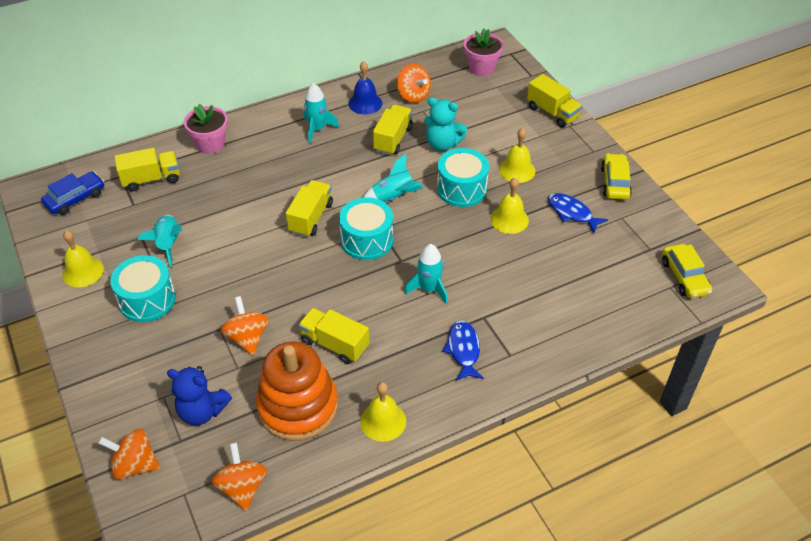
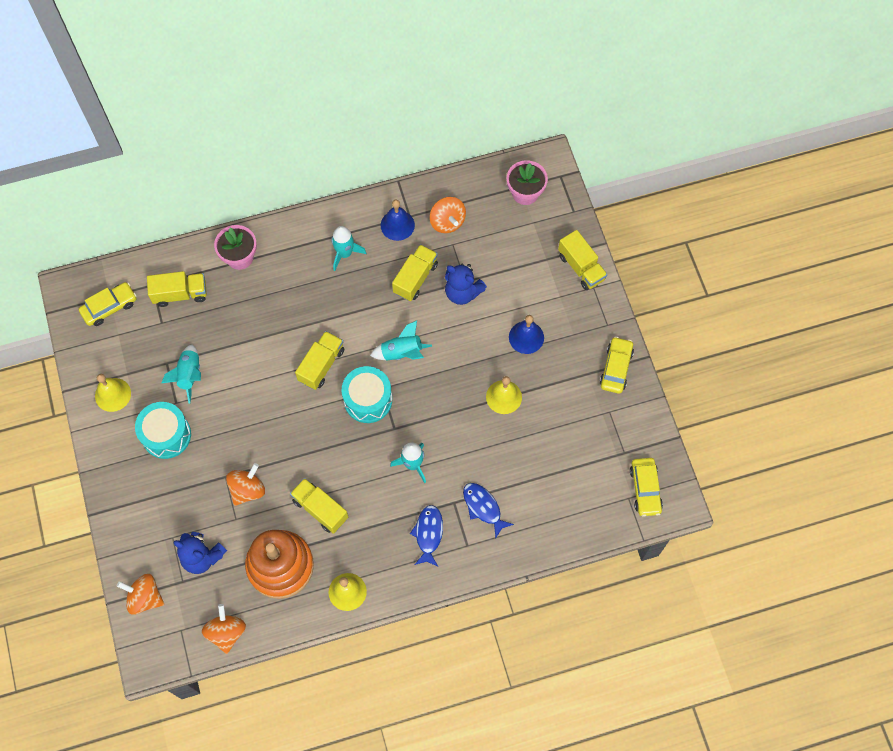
camera: 10 degrees right, 20 degrees up
(75, 199) = (109, 307): blue car -> yellow car
(247, 337) = (247, 489): orange spinning top -> orange spinning top turned 45 degrees clockwise
(442, 144) = (462, 292): turquoise teddy bear -> blue teddy bear
(461, 189) = (468, 352): turquoise drum -> none
(517, 170) = (526, 337): yellow bell -> blue bell
(572, 213) = (564, 398): blue fish -> blue fish (483, 507)

